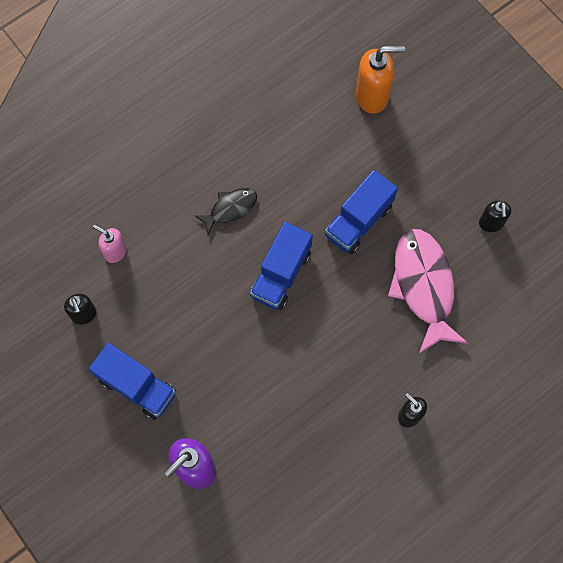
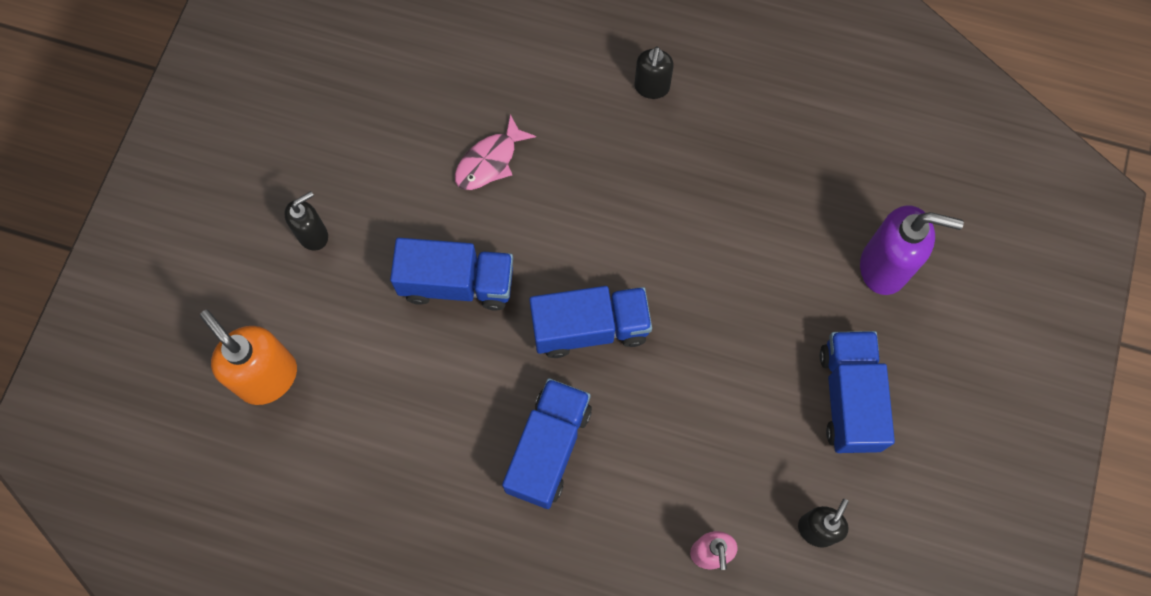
camera: 125 degrees left, 0 degrees up
(230, 209) = (548, 448): black fish -> blue truck
(423, 286) = (490, 161): pink fish -> pink fish, size x0.53
(491, 223) = (357, 135): black soap dispenser -> black soap dispenser (313, 235)

